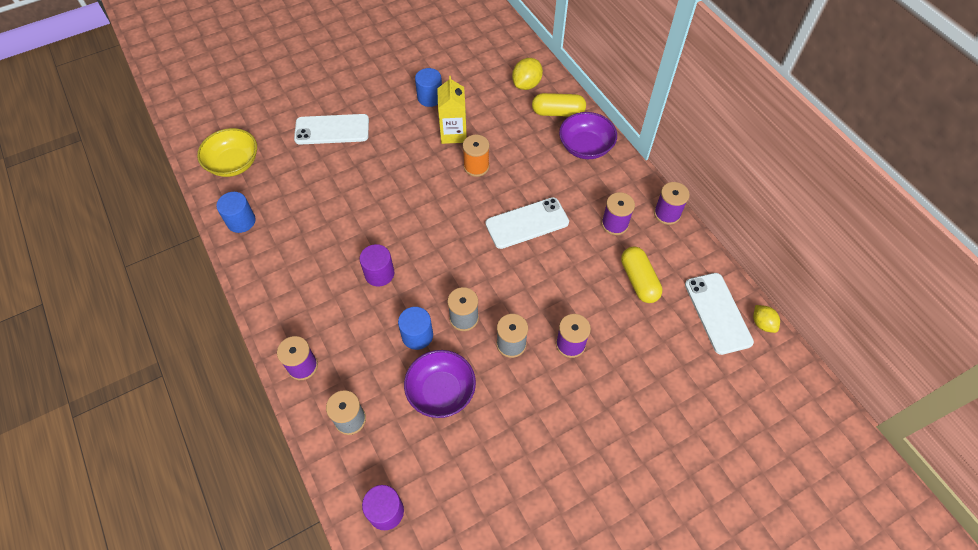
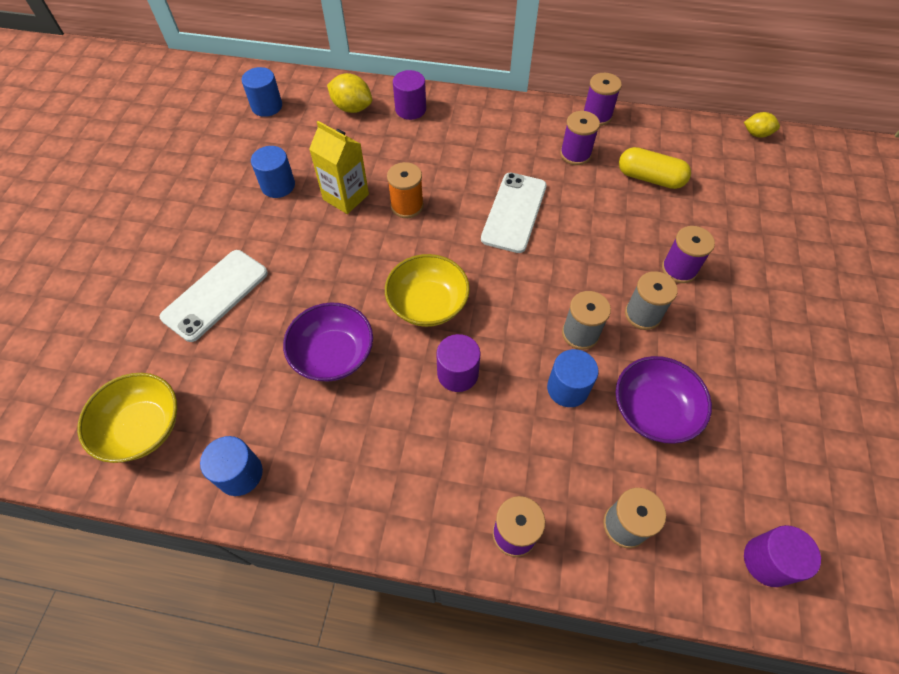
camera: 50 degrees left, 0 degrees up
(414, 227) = (428, 304): none -> yellow bowl
(483, 46) = (267, 106): none -> blue cylinder
(526, 84) = (352, 108): yellow lemon -> yellow lemon turned 45 degrees counterclockwise
(558, 112) = (410, 109): yellow capsule -> purple cylinder
(585, 147) = (470, 117): purple bowl -> purple bowl (333, 354)
(717, 313) = (725, 152): white phone -> none

